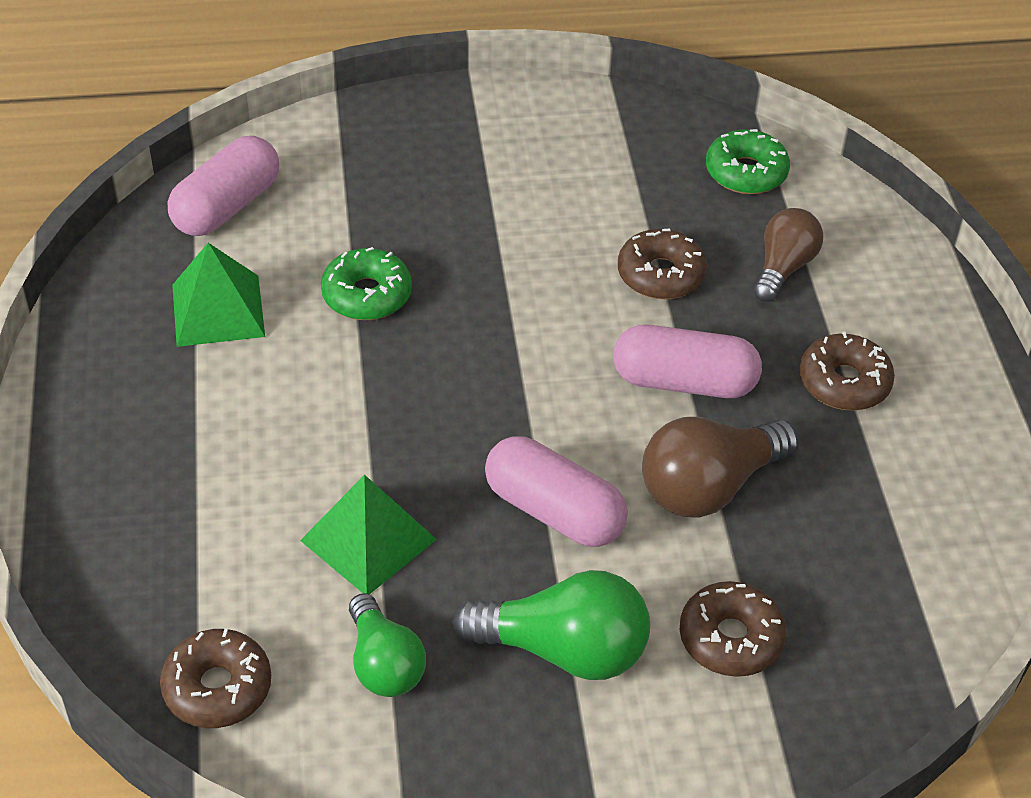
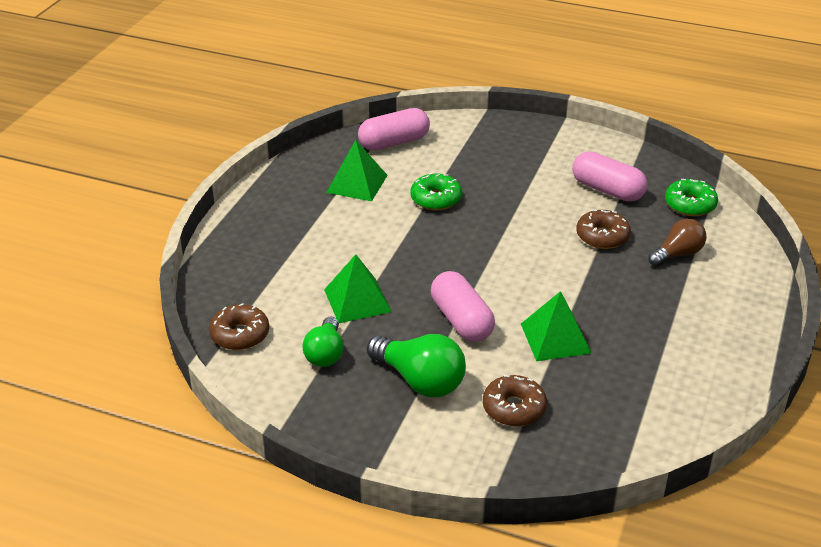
camera: 30 degrees right, 10 degrees down
(684, 382) = (578, 288): pink capsule -> pink capsule (607, 190)
(709, 486) = (555, 338): brown light bulb -> green pyramid
(844, 382) = (672, 317): brown donut -> none

